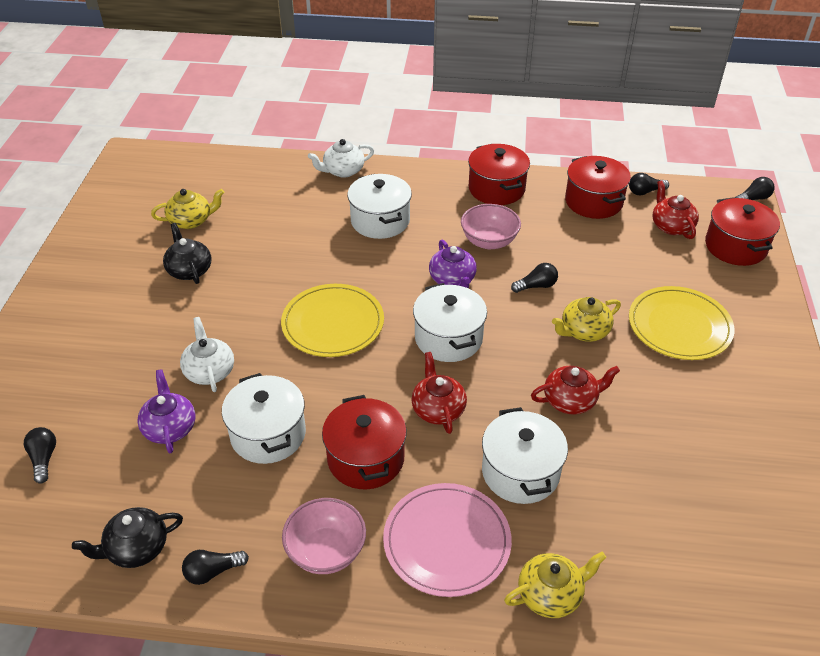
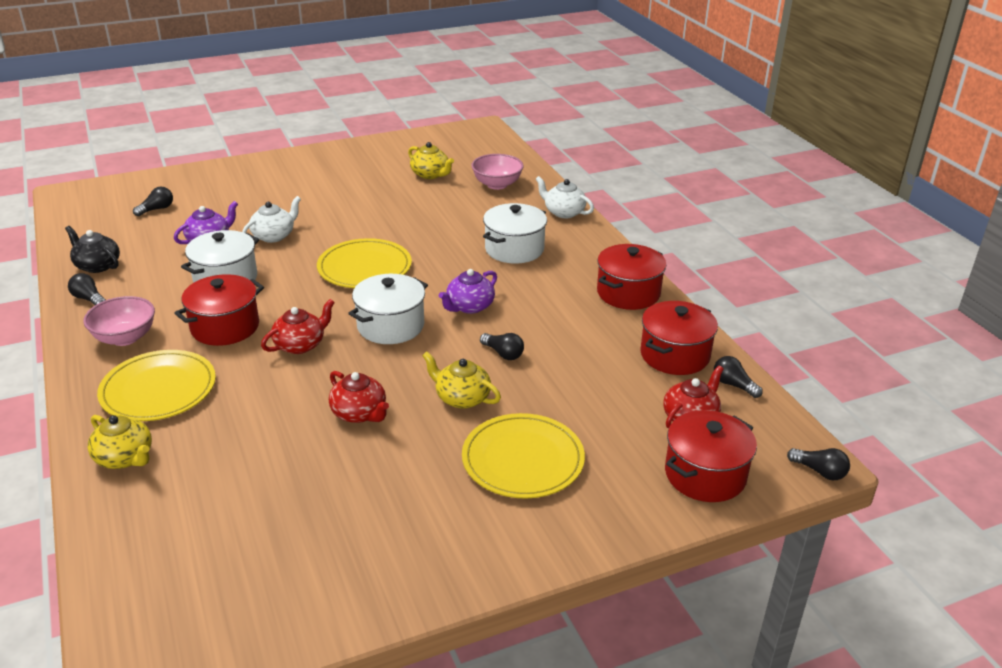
camera: 60 degrees right, 10 degrees down
(189, 270) = (374, 193): black teapot -> none
(447, 541) = (158, 389): pink plate -> yellow plate
(489, 241) = (543, 310): pink bowl -> pink bowl (497, 184)
(520, 472) = (253, 407): white pot -> none

